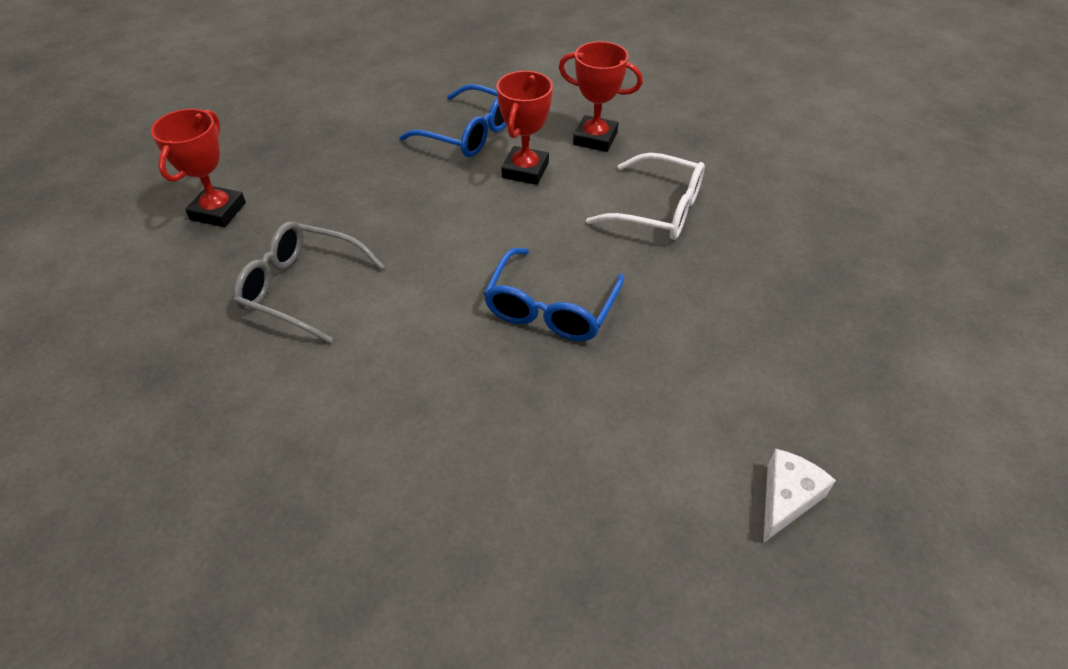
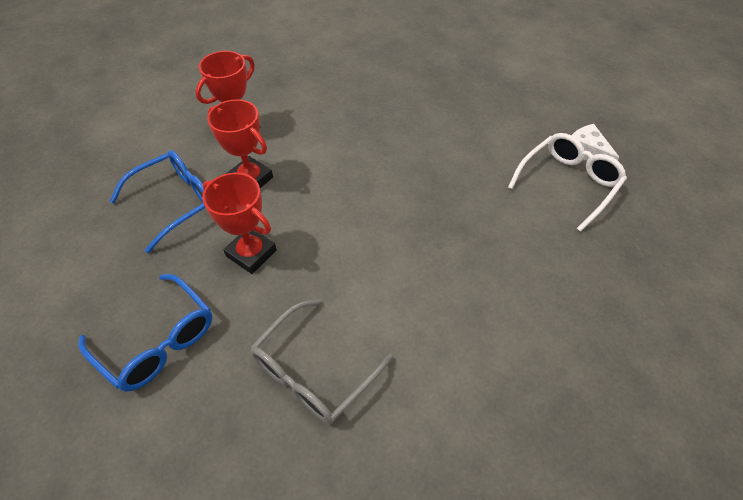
camera: 70 degrees left, 5 degrees up
(218, 211) = (153, 439): red trophy -> red trophy (251, 253)
(551, 308) = (409, 207): blue glasses -> blue glasses (158, 341)
(658, 210) = (339, 123): white glasses -> white glasses (568, 183)

